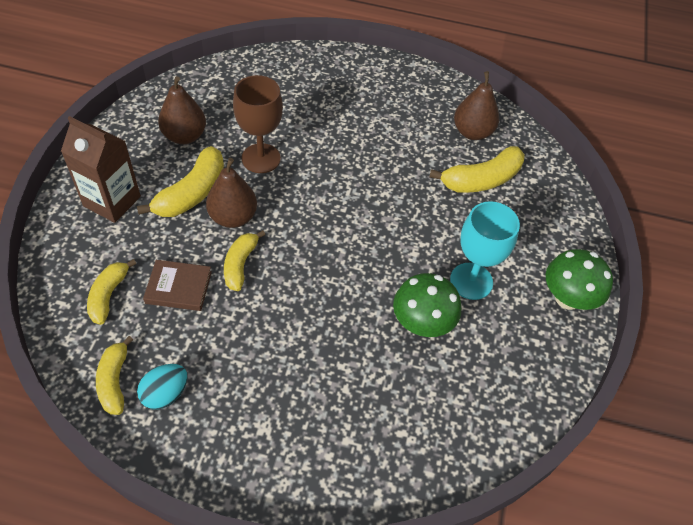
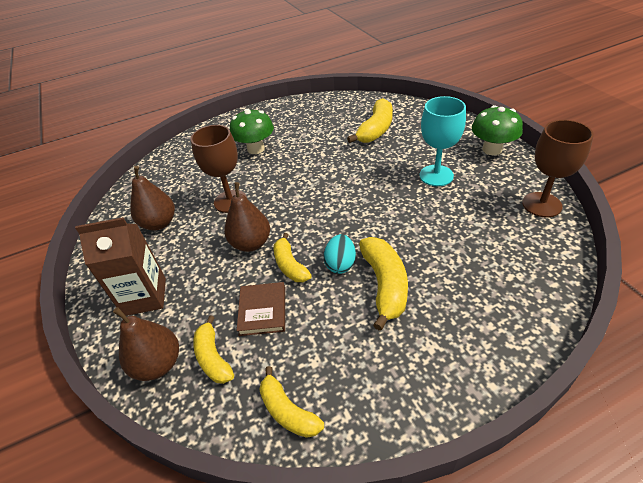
camera: 30 degrees left, 10 degrees down
(165, 394) = (337, 385): turquoise egg -> turquoise egg (340, 264)
(178, 287) = (262, 311): brown book -> brown book turned 60 degrees counterclockwise
(192, 193) = (204, 250): yellow banana -> yellow banana (385, 285)
(422, 323) = (440, 213): green mushroom -> green mushroom (256, 149)
(472, 132) = (342, 113): brown pear -> brown pear (158, 364)
(529, 396) = (542, 204): none -> brown goblet

